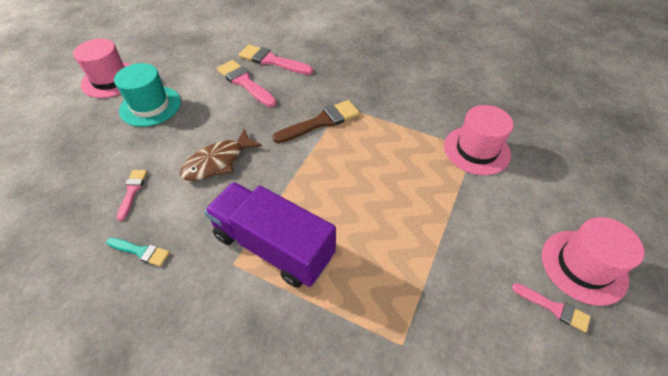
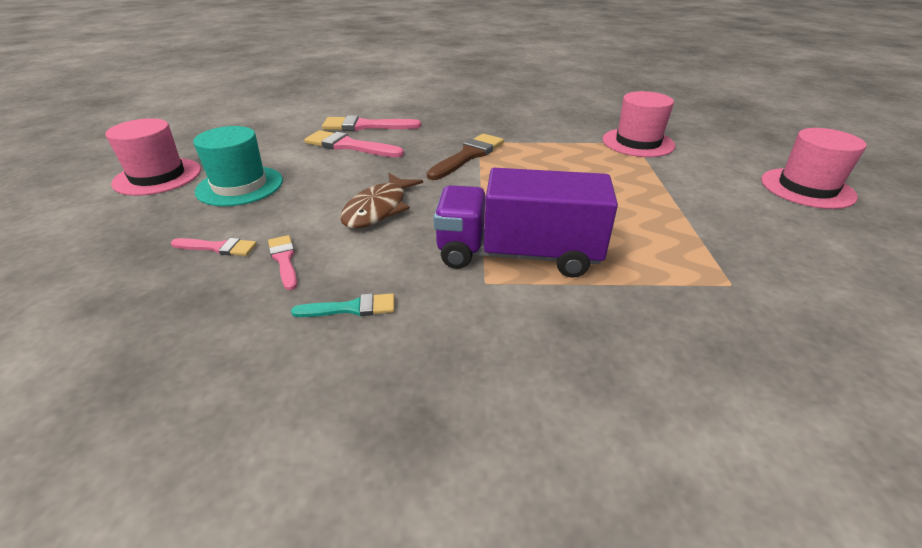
camera: 25 degrees left, 15 degrees down
(553, 308) = (819, 219): pink brush -> pink brush (218, 247)

